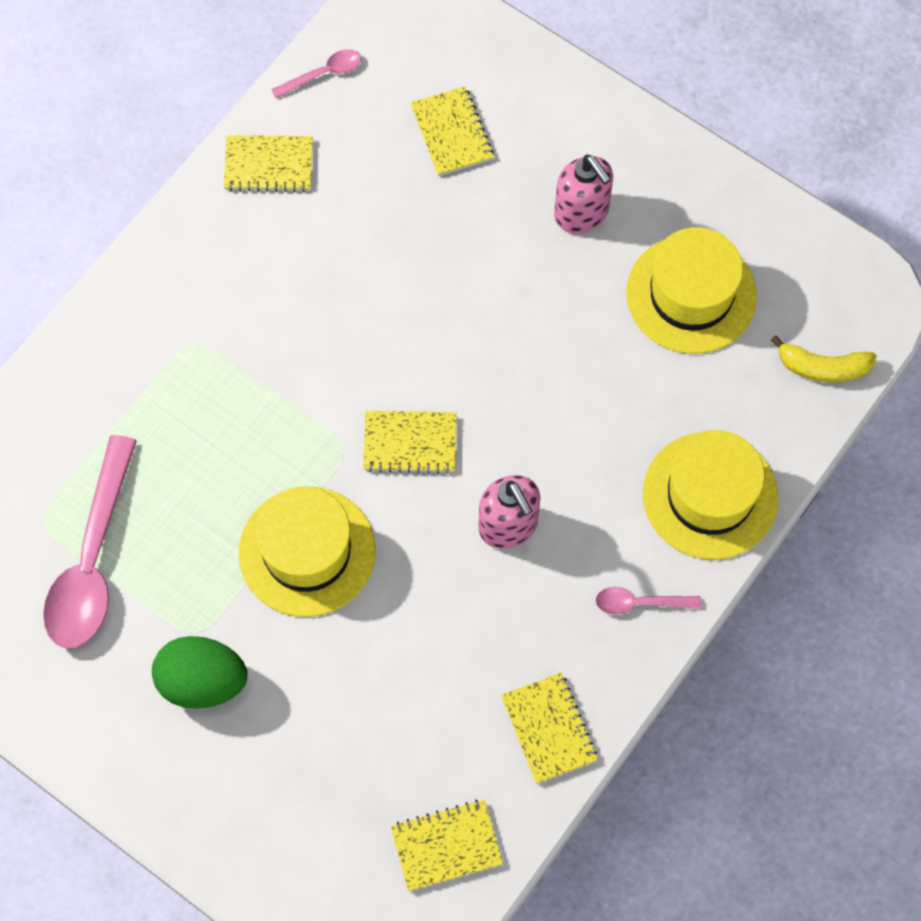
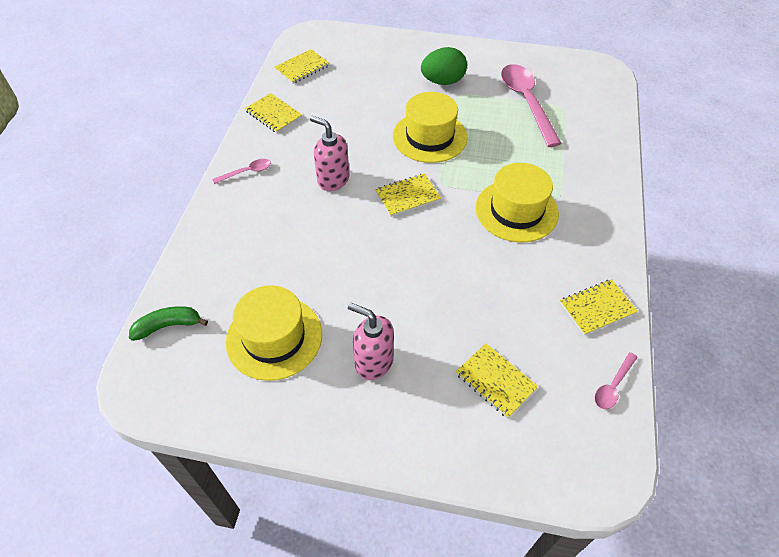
camera: 155 degrees right, 15 degrees down
(710, 495) = (223, 231): yellow hat -> yellow hat (516, 210)
(823, 367) = (168, 326): yellow banana -> green banana

